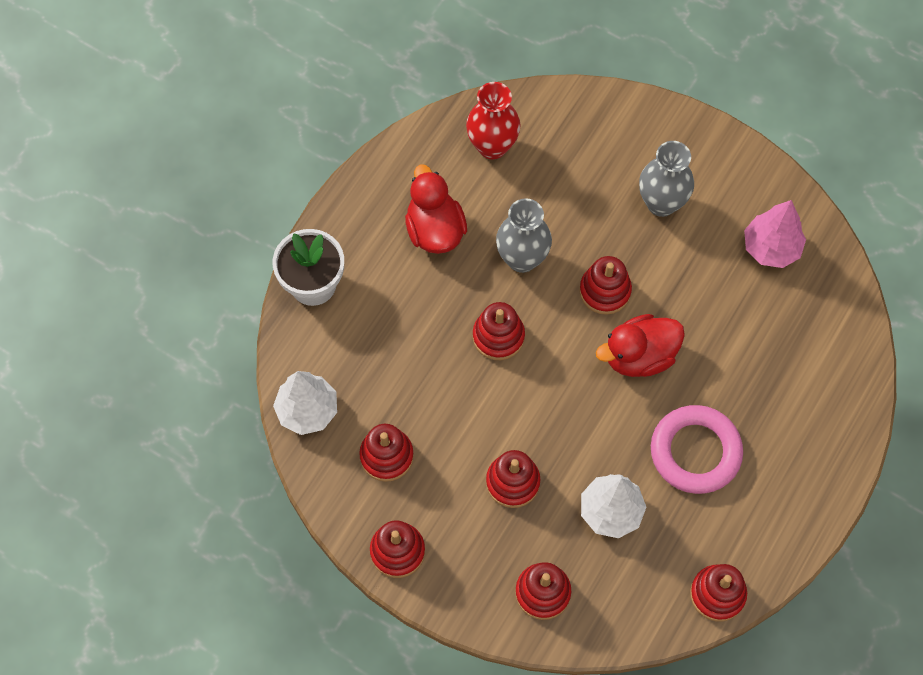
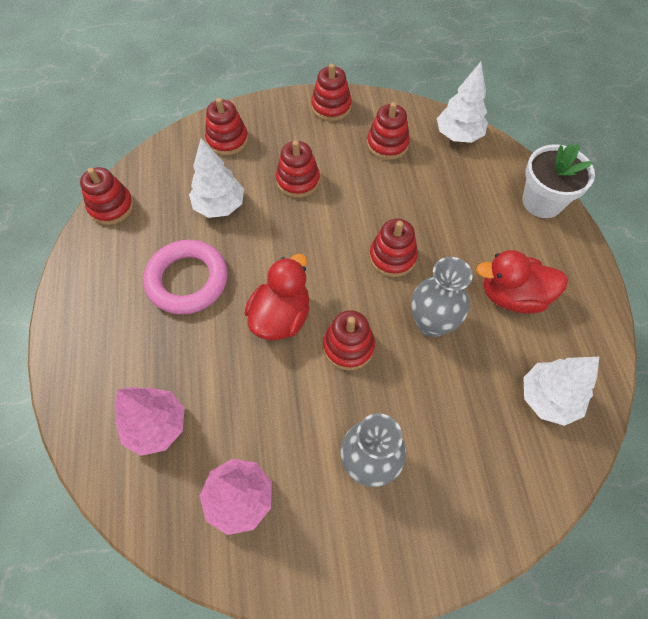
camera: 140 degrees right, 5 degrees down
(435, 230) = (512, 296): red duck -> red duck turned 150 degrees clockwise
(492, 146) = (548, 398): red vase -> white tree
(800, 342) = (156, 426): none -> pink tree

